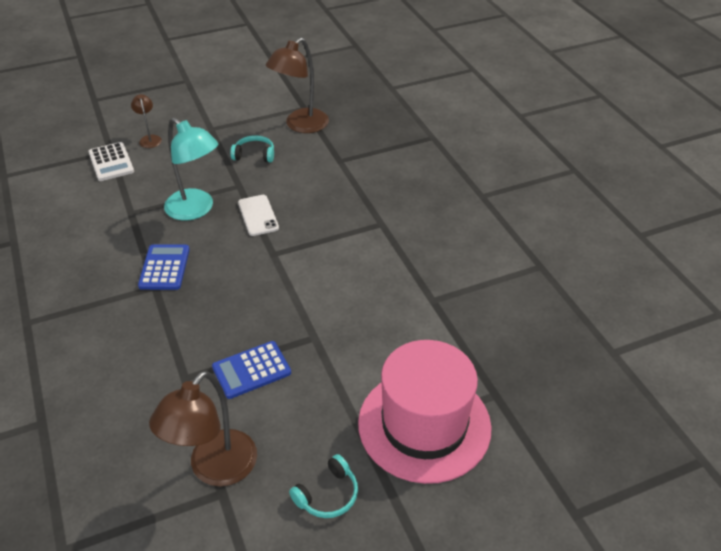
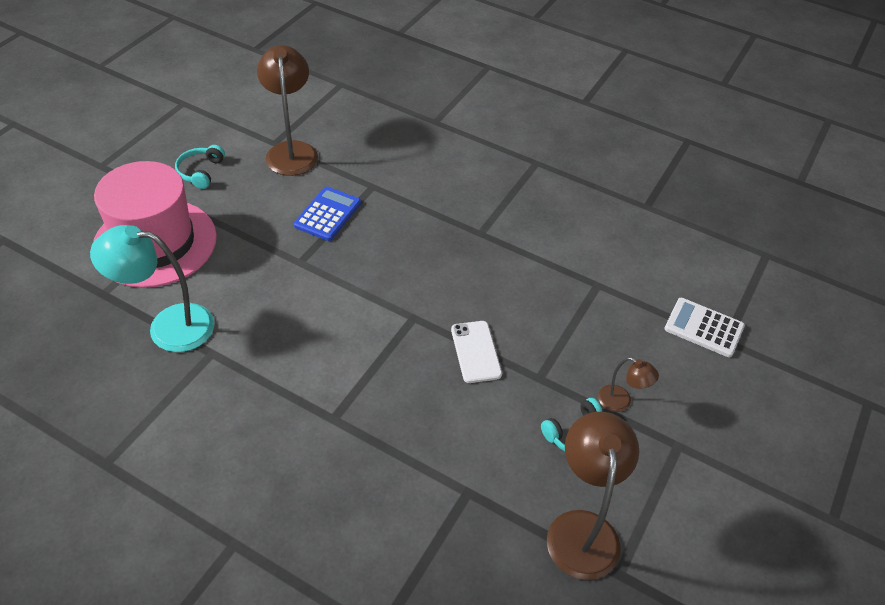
camera: 140 degrees right, 5 degrees up
(149, 139) = (717, 384): brown lamp -> brown lamp (621, 402)
(164, 267) = (494, 252): blue calculator -> none
(196, 210) = (543, 322): turquoise lamp -> turquoise lamp (168, 326)
(258, 215) = (476, 352): white phone -> white phone turned 45 degrees clockwise

